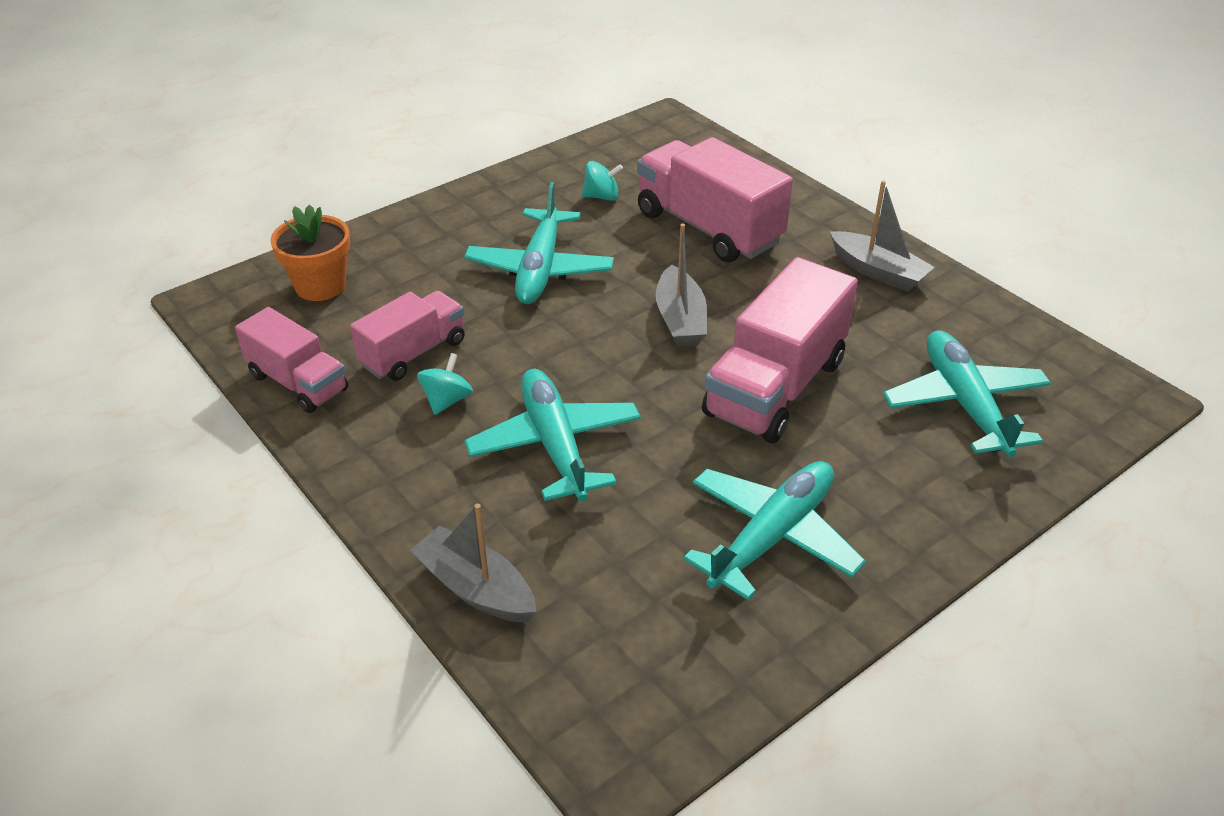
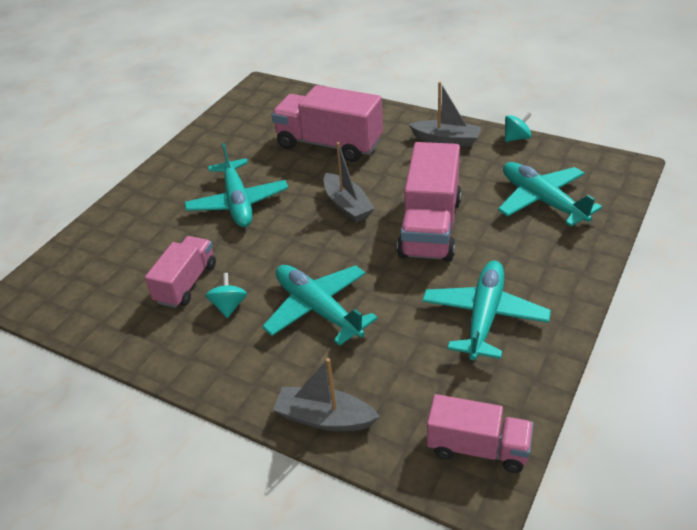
camera: 20 degrees left, 0 degrees up
(298, 383) = (117, 330): pink truck -> pink truck (478, 448)
(320, 286) = (92, 261): orange flower pot -> none
(602, 197) = (249, 145): turquoise spinning top -> turquoise spinning top (516, 138)

